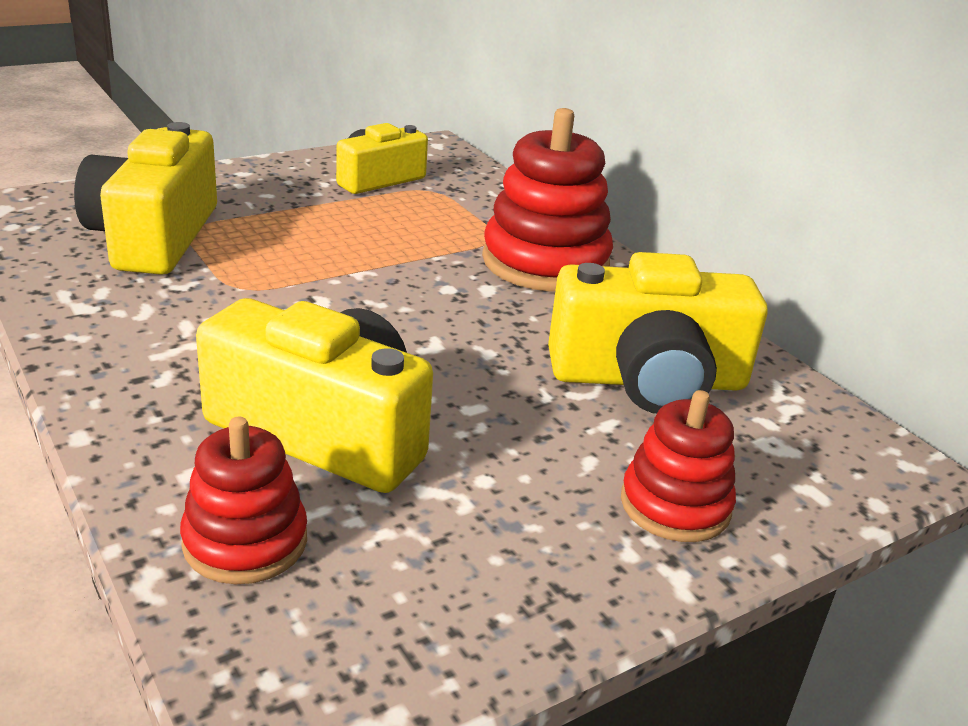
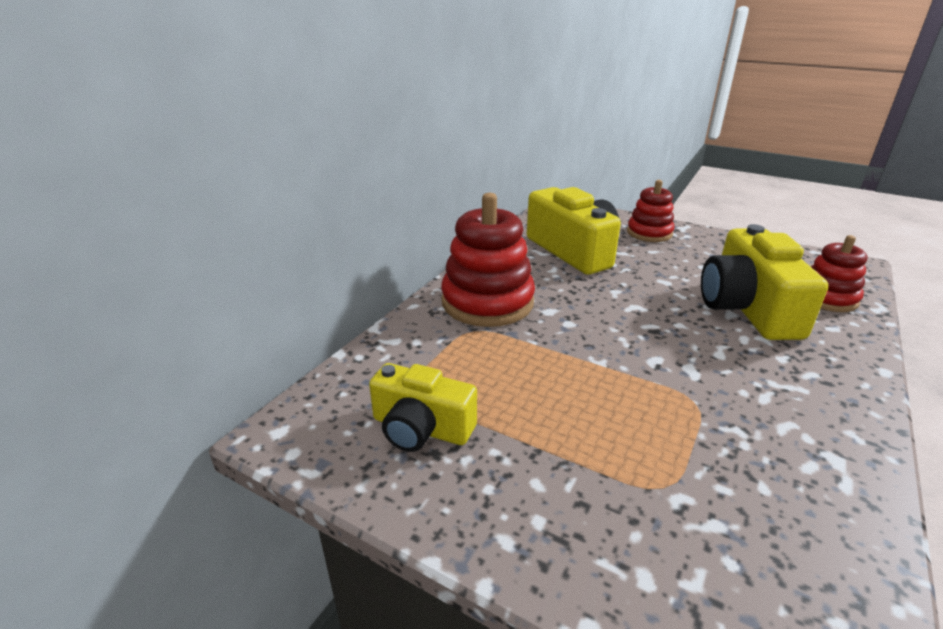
camera: 115 degrees left, 0 degrees up
(154, 236) = (710, 501): yellow camera -> none

